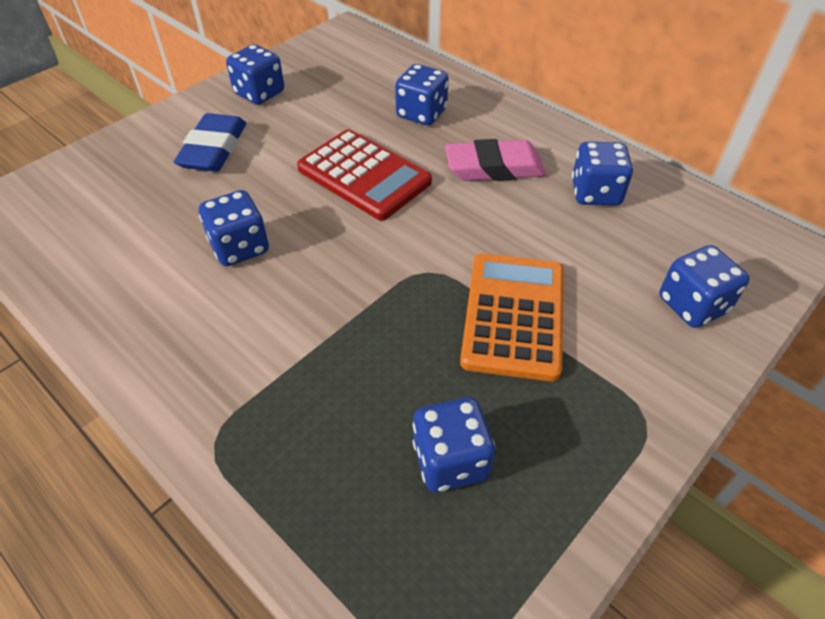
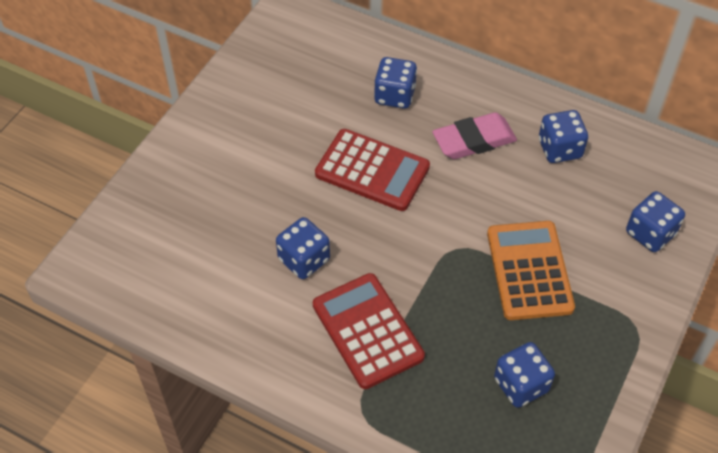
camera: 15 degrees left, 5 degrees up
(214, 149) = (234, 170): blue eraser -> none
(259, 93) = (243, 101): blue dice -> none
(273, 342) = (367, 331): none -> red calculator

